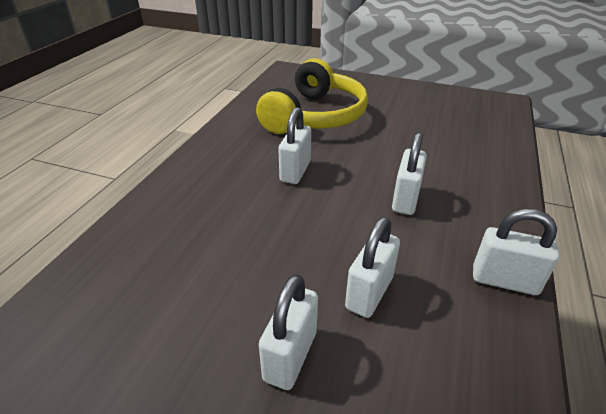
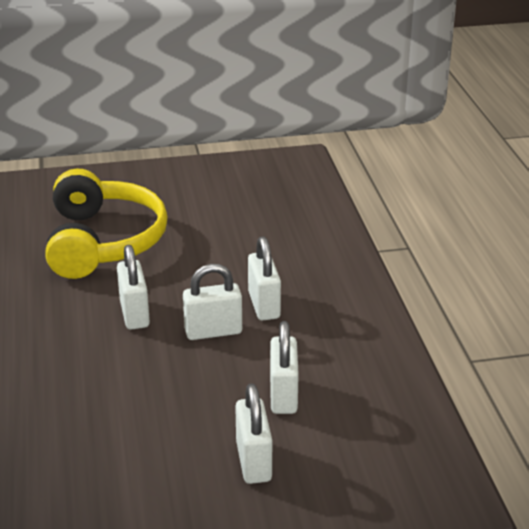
camera: 30 degrees left, 5 degrees down
(504, 281) = (382, 345): white padlock -> white padlock (213, 331)

